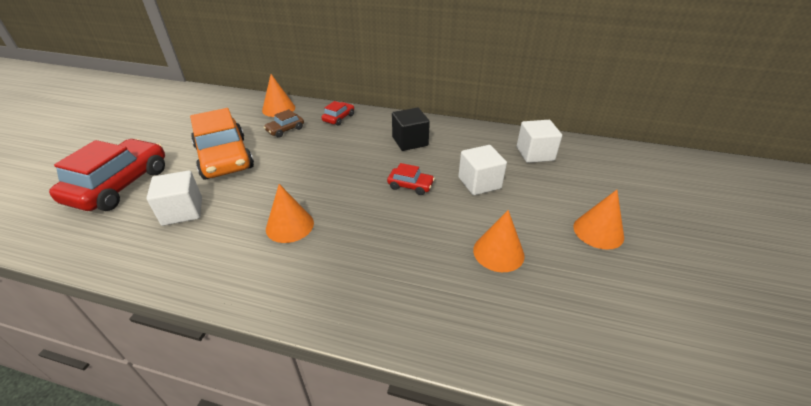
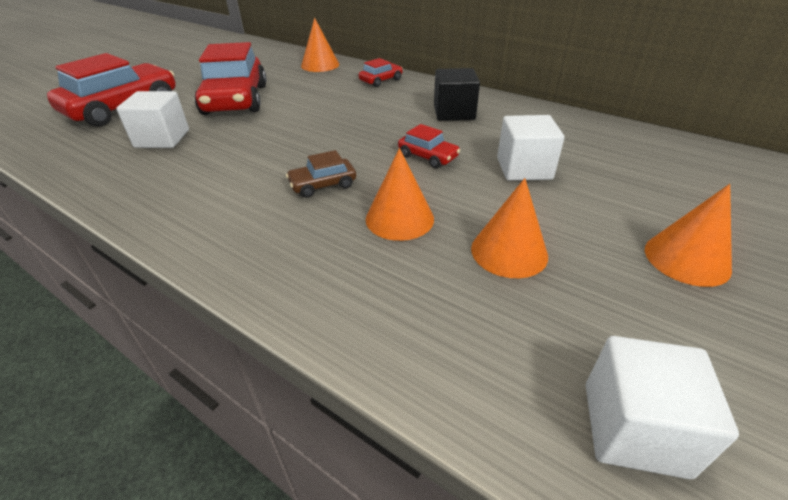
camera: 20 degrees right, 0 degrees up
(224, 158) = (236, 100): orange car -> red car
(285, 130) = (315, 84): brown car -> brown car (323, 185)
(290, 225) = (260, 171): orange cone -> orange cone (399, 218)
(535, 153) = (625, 149): white cube -> white cube (634, 428)

